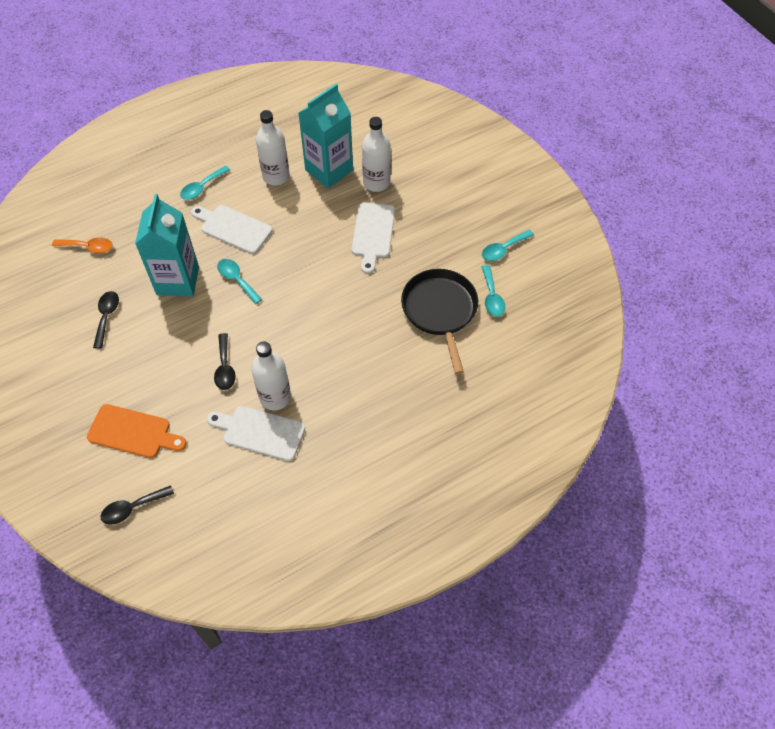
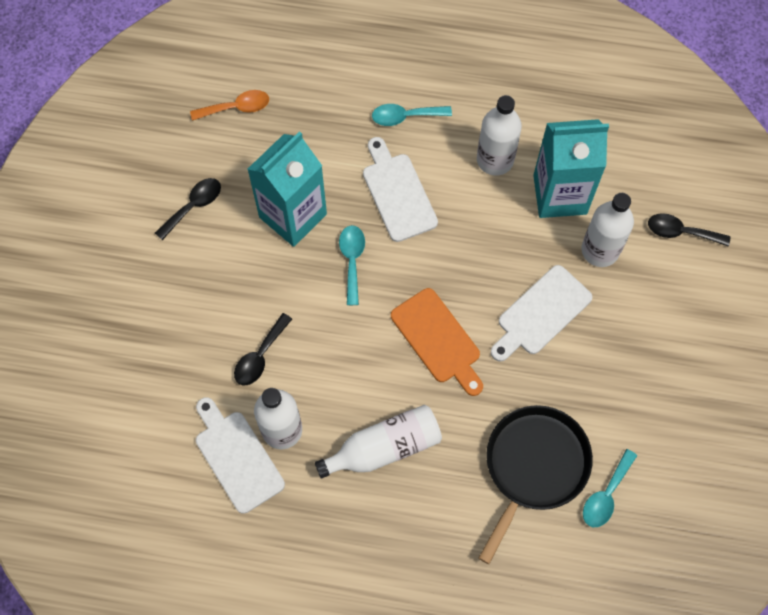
camera: 40 degrees right, 10 degrees up
(88, 247) = (236, 107): orange spoon -> orange spoon turned 60 degrees counterclockwise
(132, 508) = (61, 441): black spoon -> black spoon (681, 232)
(133, 432) = (121, 359): orange cutting board -> orange cutting board (438, 340)
(346, 362) = (384, 447): none -> white bottle
(503, 249) = (671, 446): turquoise spoon -> none

